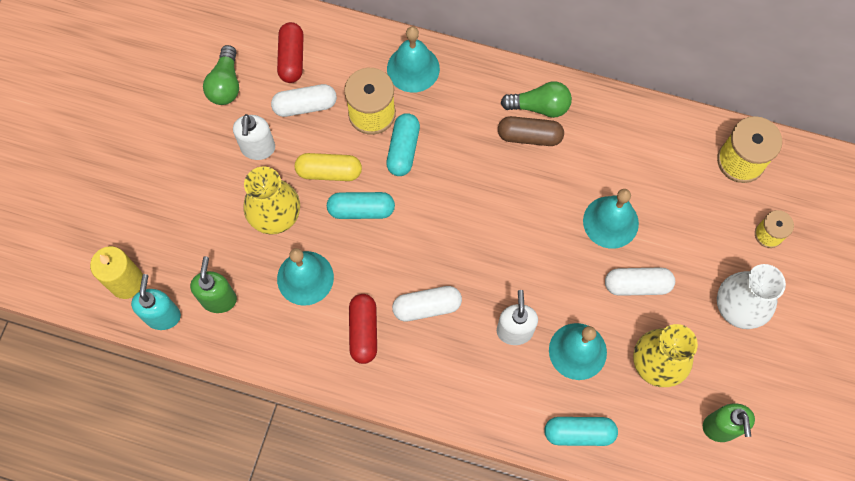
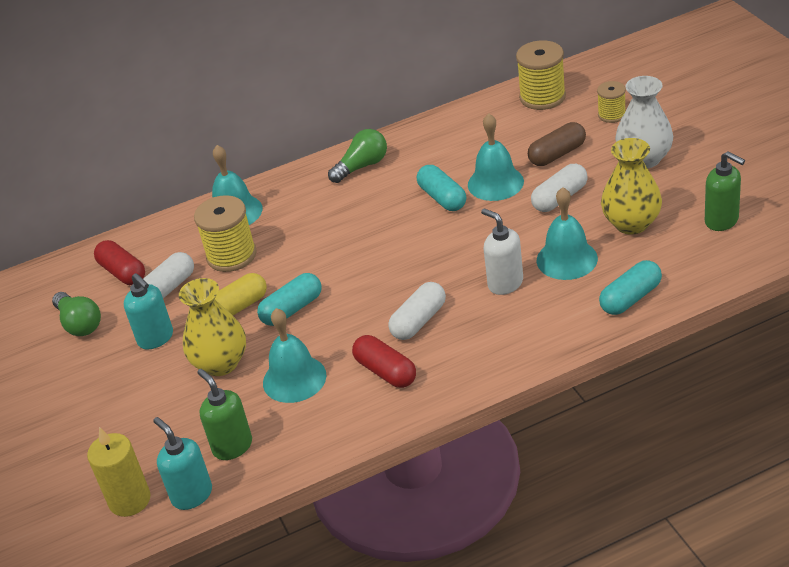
camera: 35 degrees left, 30 degrees down
(258, 148) = (156, 338): white soap dispenser -> turquoise soap dispenser
(403, 149) = (284, 256): turquoise capsule -> turquoise capsule (442, 198)
(529, 136) = (375, 184): brown capsule -> brown capsule (557, 154)

